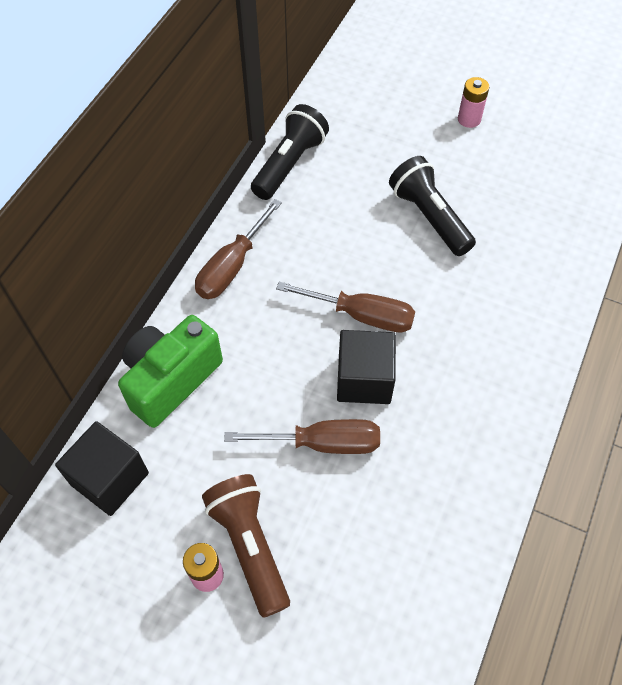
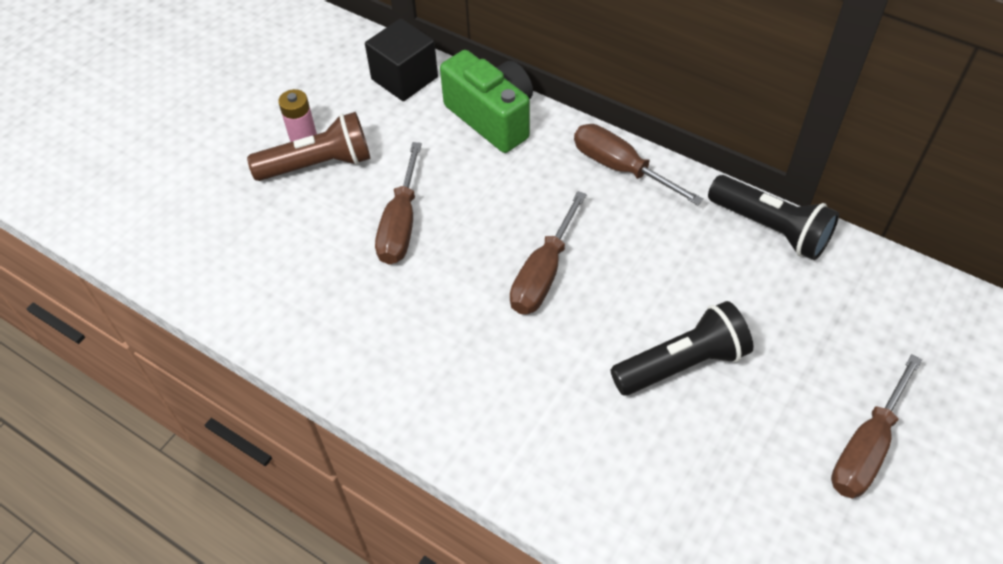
camera: 100 degrees right, 5 degrees down
(364, 379) = (463, 266): black cube -> none
(469, 119) = (866, 447): pink battery -> brown screwdriver

